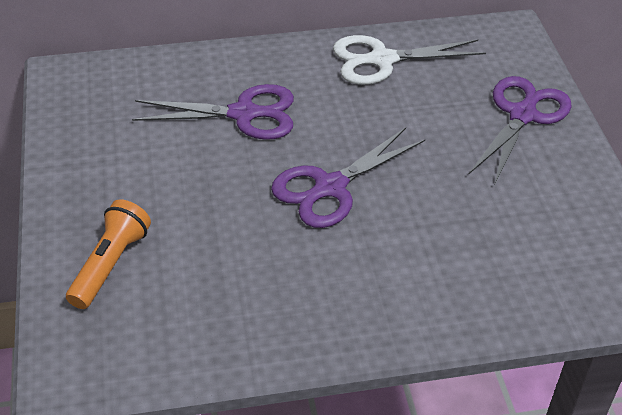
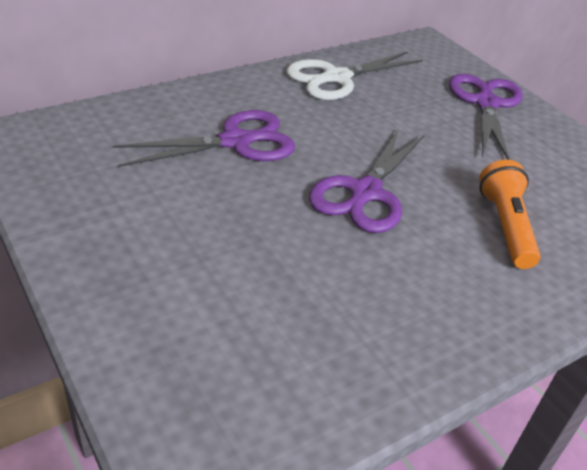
camera: 25 degrees left, 5 degrees down
(110, 264) = (177, 323): orange flashlight -> orange flashlight (505, 226)

